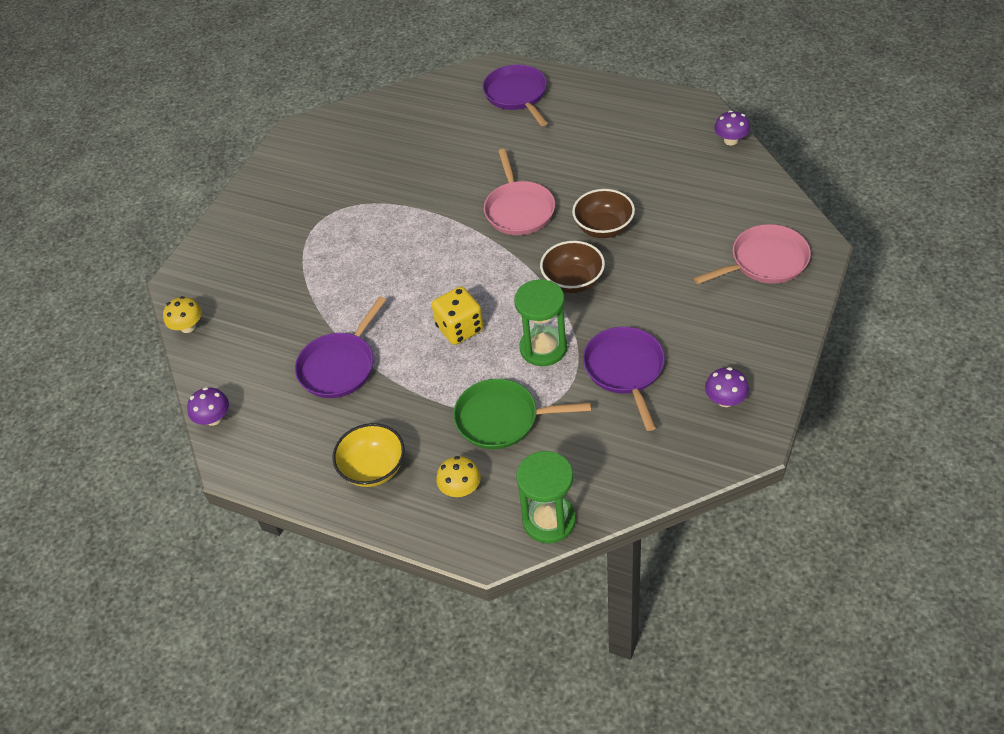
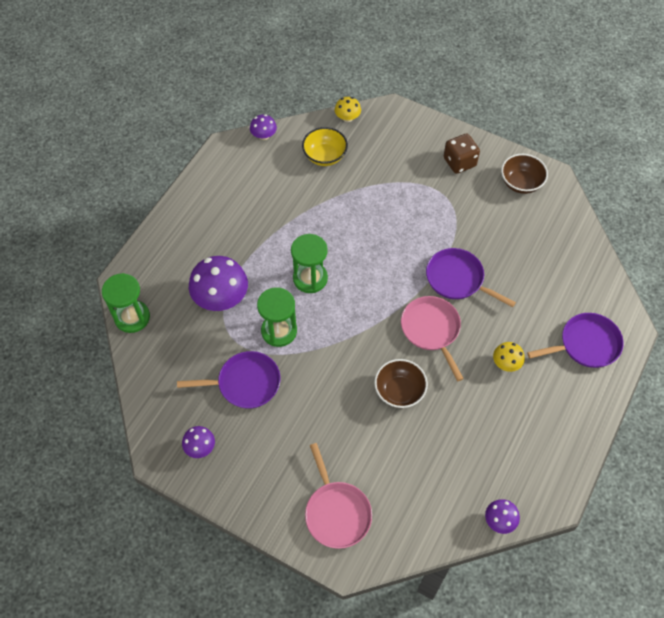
camera: 90 degrees right, 10 degrees up
(272, 209) = (459, 162): none -> brown dice
(339, 366) = (291, 204): purple pan -> purple pan (457, 279)
(373, 469) = (200, 221): yellow bowl -> yellow bowl (325, 156)
(460, 328) = (310, 278): yellow dice -> green hourglass
(460, 489) = (171, 269): yellow mushroom -> yellow mushroom (506, 363)
(502, 419) = (221, 298): green pan -> purple mushroom
(518, 210) = (431, 330): pink pan -> pink pan turned 75 degrees clockwise
(573, 281) = (343, 360): brown bowl -> brown bowl (521, 183)

